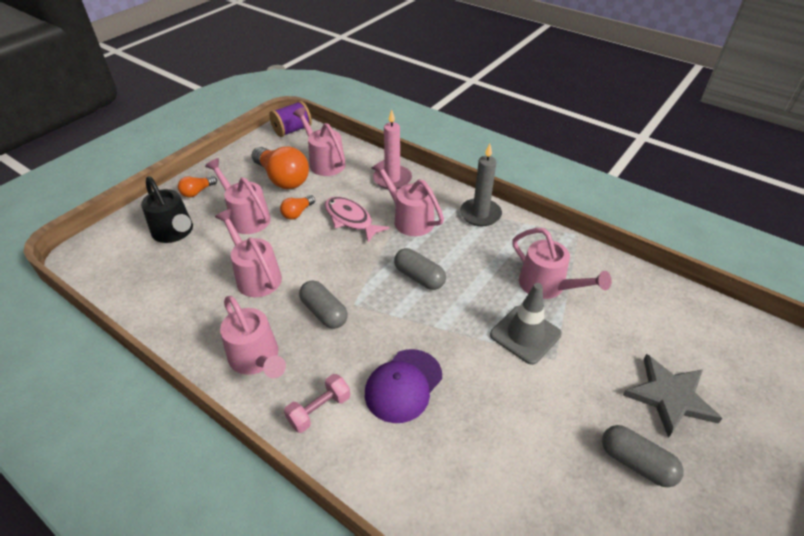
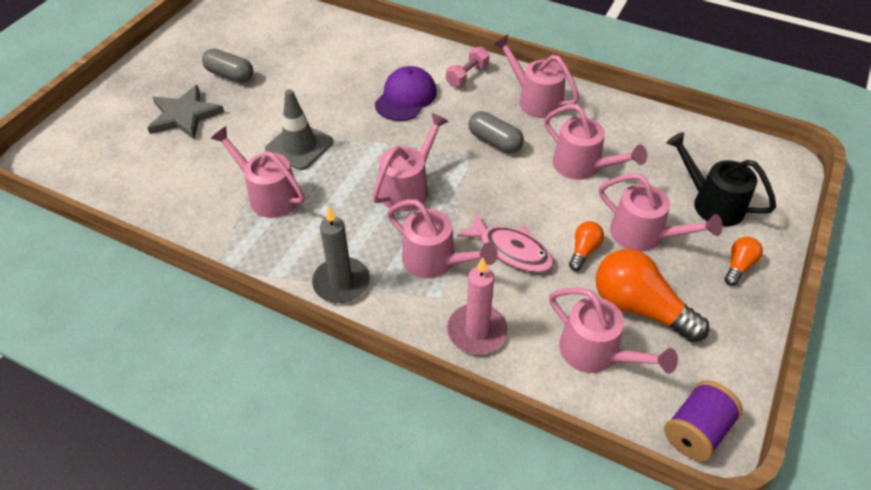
camera: 170 degrees right, 5 degrees up
(419, 277) = (409, 187): grey capsule -> pink watering can

